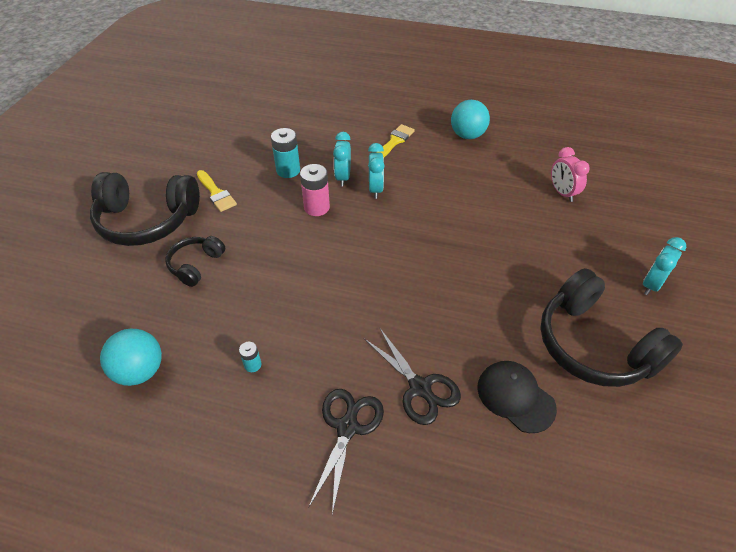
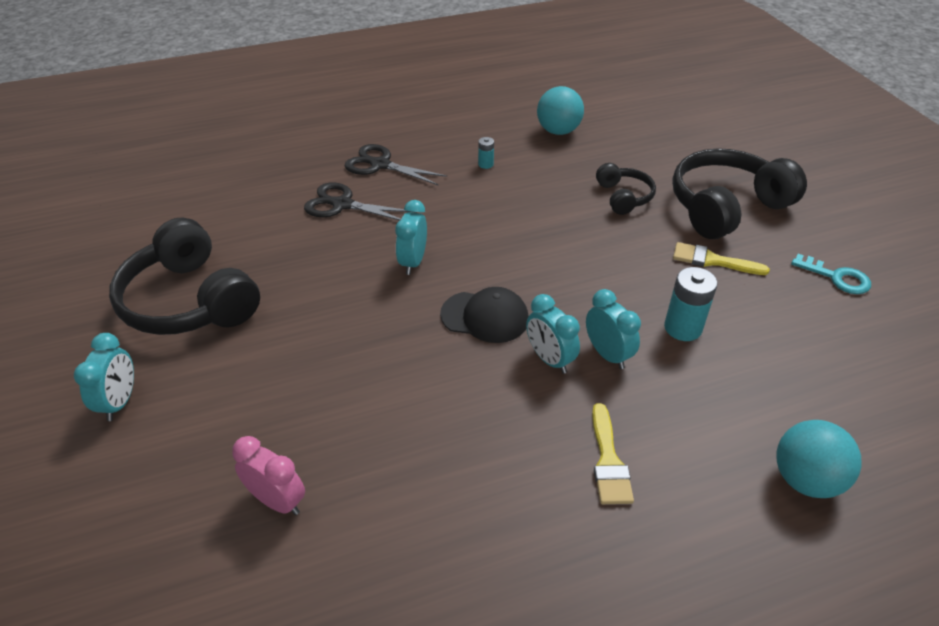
camera: 145 degrees right, 5 degrees down
(172, 153) = (837, 277): none -> turquoise key
(317, 207) = (589, 300): pink battery -> none
(347, 427) = (380, 165): black scissors -> black scissors turned 135 degrees clockwise
(402, 291) = (413, 262): none -> turquoise clock
(467, 135) = (506, 553): turquoise ball -> turquoise ball (805, 479)
(515, 397) = (257, 231): black cap -> black cap (485, 317)
(593, 345) = (189, 301): black headphones -> black headphones turned 150 degrees counterclockwise

